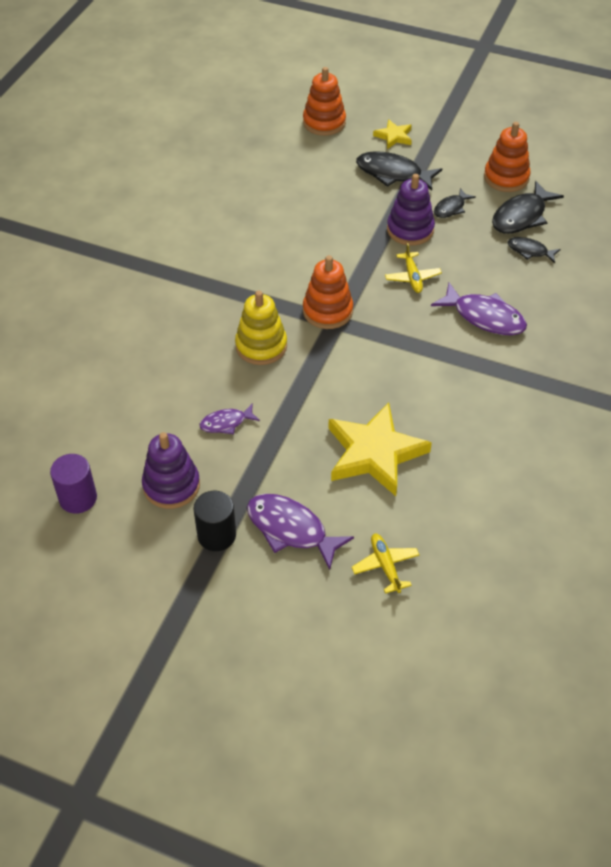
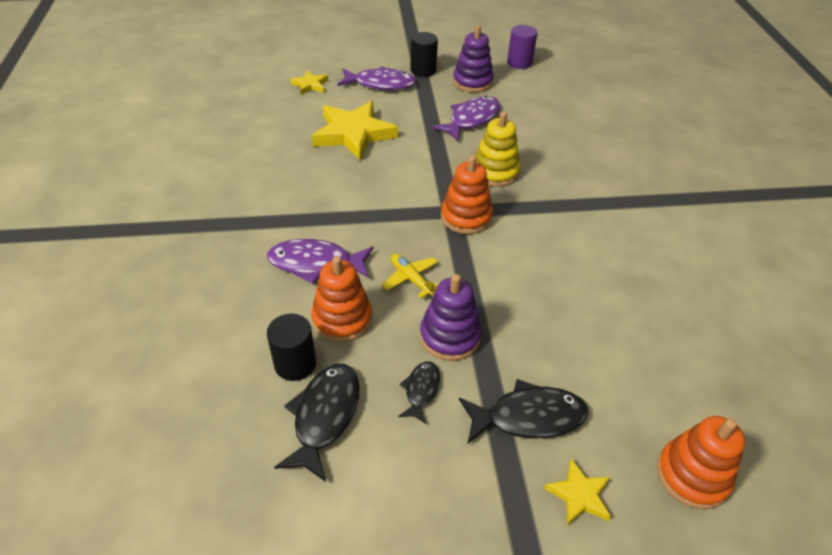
camera: 150 degrees right, 5 degrees down
(226, 423) = (471, 119): purple fish -> purple fish, size x1.75
(385, 566) = (310, 85): yellow plane -> yellow star
(506, 178) = (373, 483): orange stacking toy -> orange stacking toy (342, 319)
(529, 251) = (295, 364): black fish -> black cylinder

